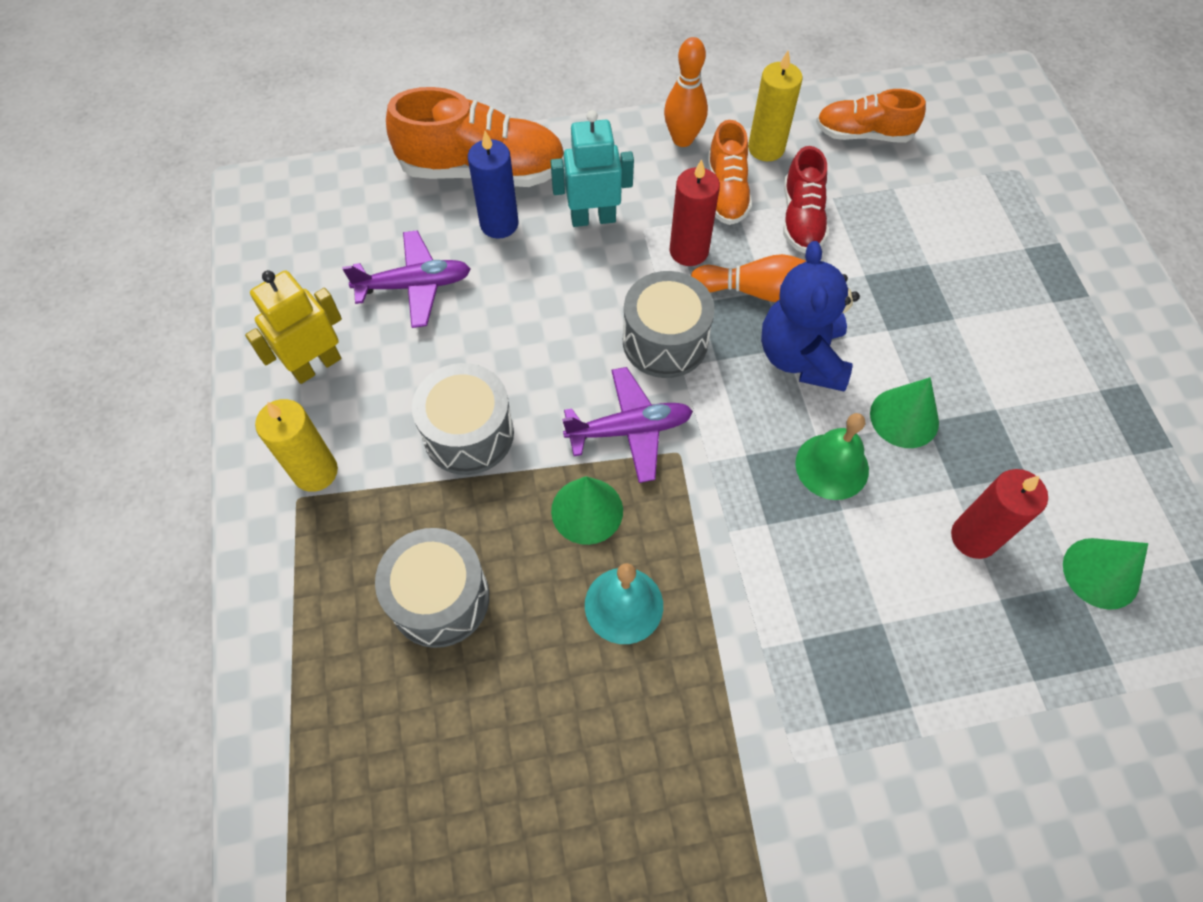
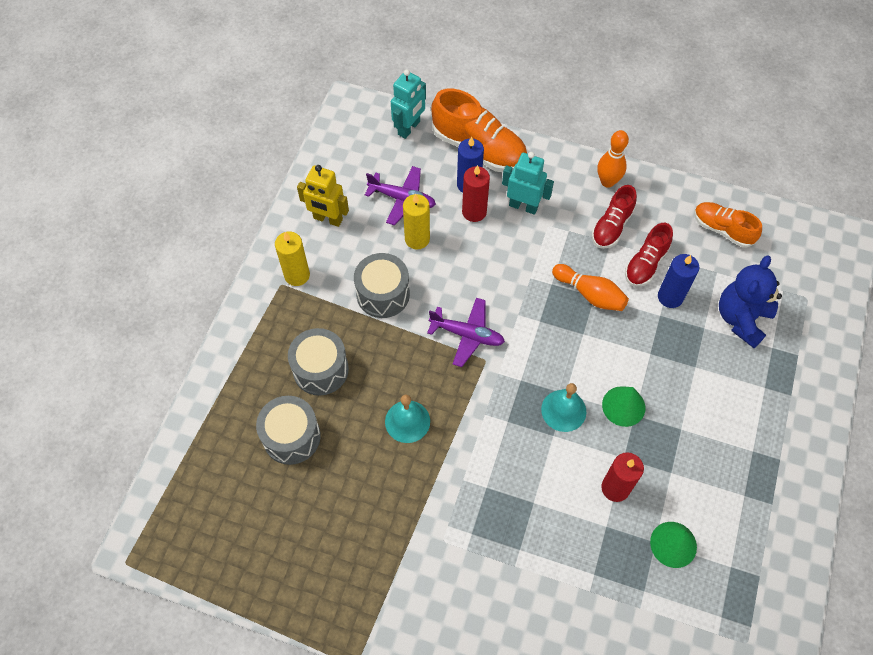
camera: 30 degrees right, 0 degrees up
(316, 365) = (328, 219): yellow robot -> yellow robot turned 150 degrees counterclockwise
(365, 186) = (409, 128): none -> turquoise robot
(587, 510) = (418, 365): green cone -> none
(665, 341) = (518, 296): grey drum -> grey drum (291, 437)
(688, 251) = (565, 251): red candle -> red candle (474, 212)
(726, 192) = (611, 226): orange shoe -> red shoe
(766, 148) = (654, 210): yellow candle -> yellow candle (417, 239)
(801, 357) = (588, 343): blue teddy bear -> blue teddy bear (741, 319)
(832, 466) = (563, 410): green bell -> turquoise bell
(860, 245) = (670, 297): none -> blue candle

